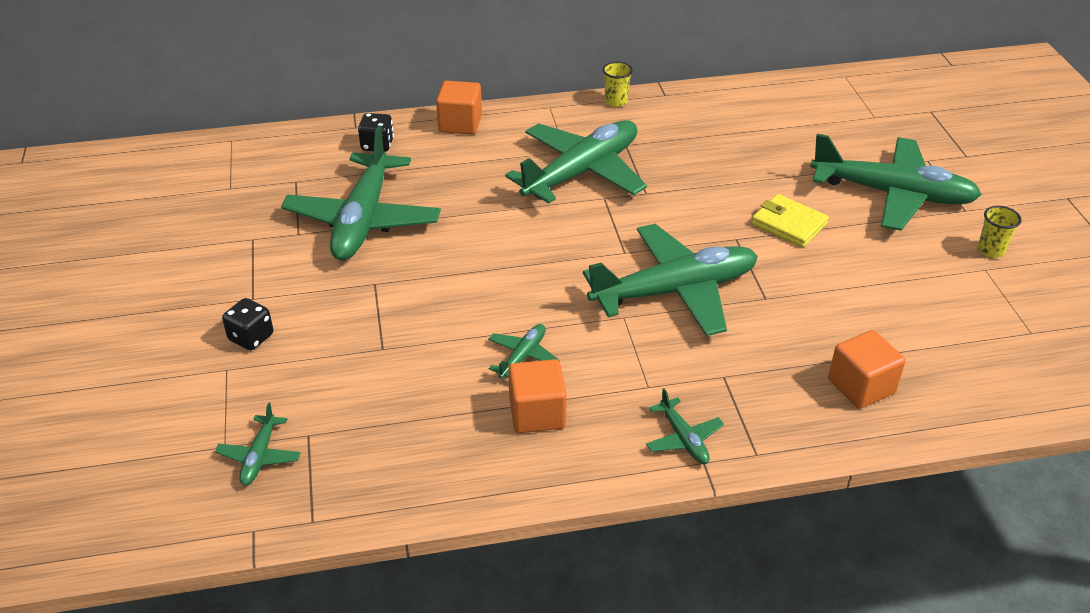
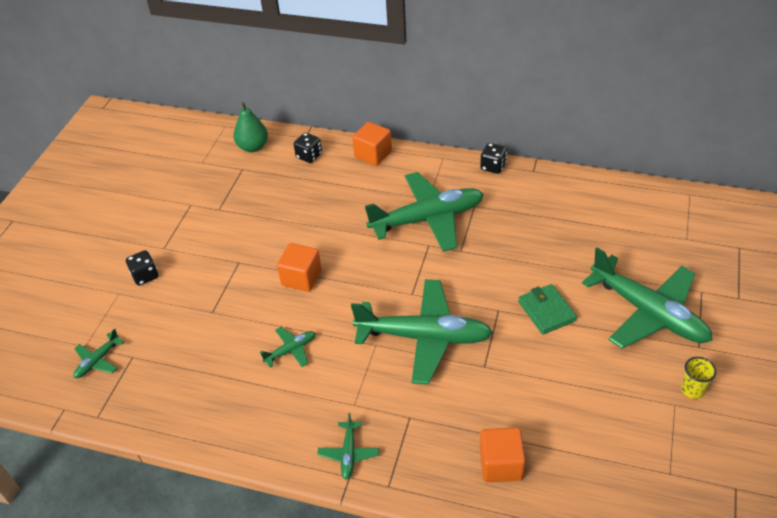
camera: 30 degrees right, 5 degrees up
(291, 153) = (253, 147): none -> green pear
(363, 220) = (263, 211): green plane -> none
(537, 413) = (271, 396): orange cube -> orange cube (301, 278)
(616, 101) = (493, 167): yellow cup -> black dice
(789, 224) = (546, 311): yellow wallet -> green wallet

